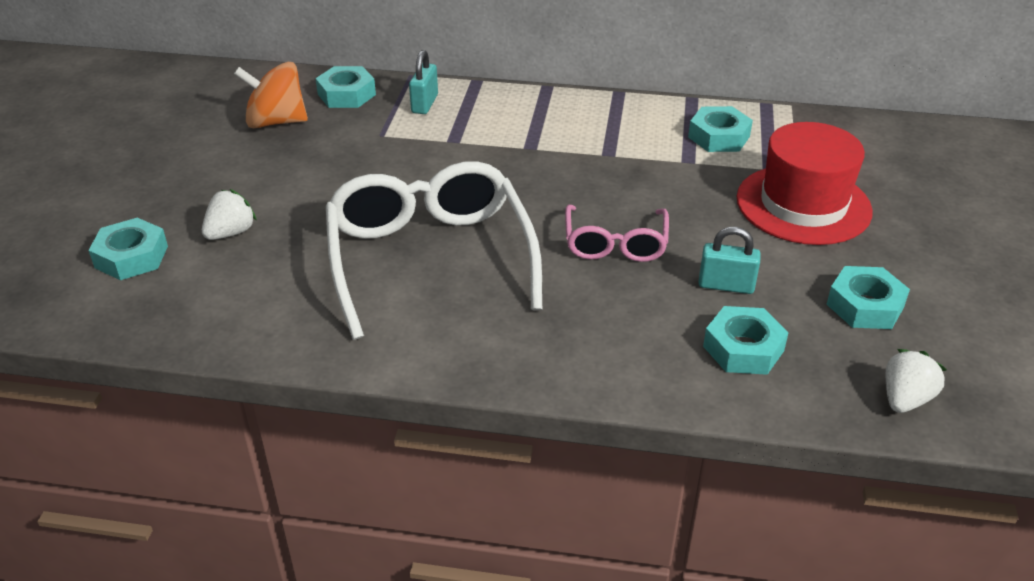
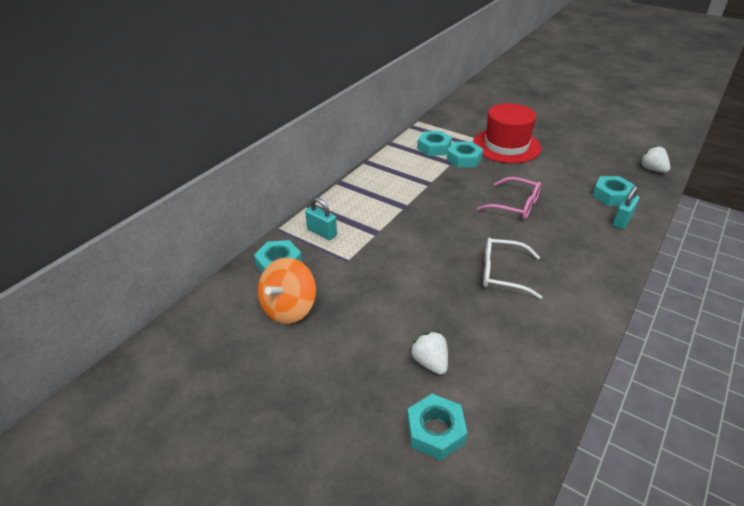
camera: 65 degrees left, 0 degrees up
(430, 258) = (502, 273): white glasses -> white glasses, size x0.53
(726, 285) = (562, 185): turquoise padlock -> turquoise padlock (622, 221)
(865, 306) = (588, 157): turquoise nut -> turquoise nut (464, 159)

